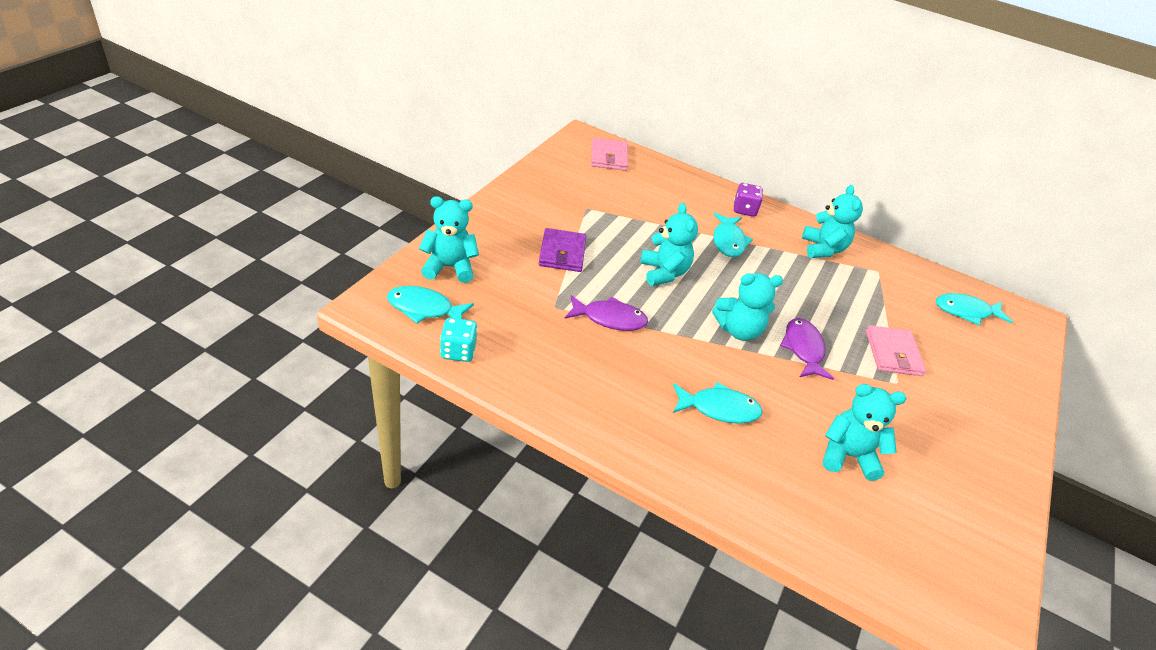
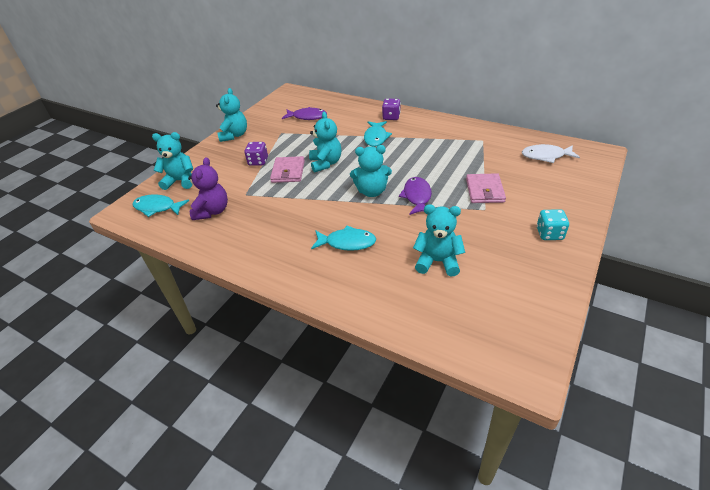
camera: 10 degrees right, 0 degrees up
(458, 351) = (173, 230): turquoise dice -> turquoise dice (549, 234)
(511, 328) = (212, 211): none -> purple teddy bear
(562, 253) = (258, 161): purple wallet -> purple dice
(608, 157) = (303, 100): pink wallet -> pink wallet (288, 171)
(610, 319) = (281, 196): purple fish -> purple fish (307, 117)
(823, 249) = (444, 132): turquoise teddy bear -> turquoise teddy bear (234, 135)
(966, 312) = (546, 156): turquoise fish -> white fish

